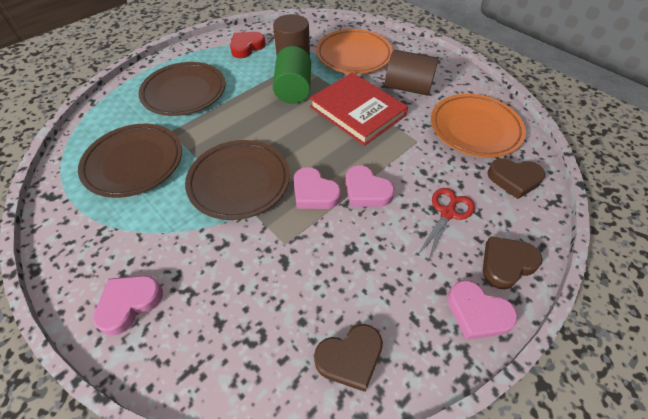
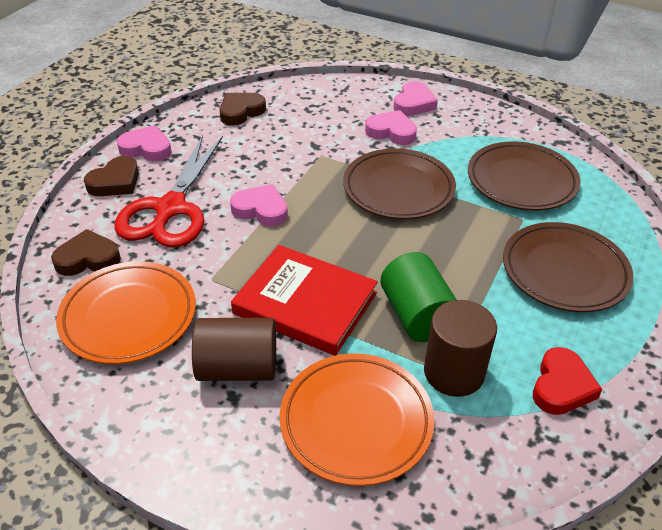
camera: 160 degrees right, 10 degrees down
(314, 193) = (315, 196): pink heart -> pink heart (391, 132)
(447, 213) = (170, 209): red scissors -> red scissors, size x1.88

